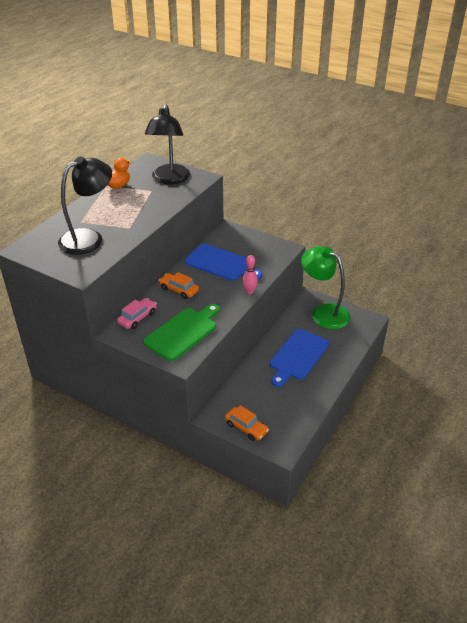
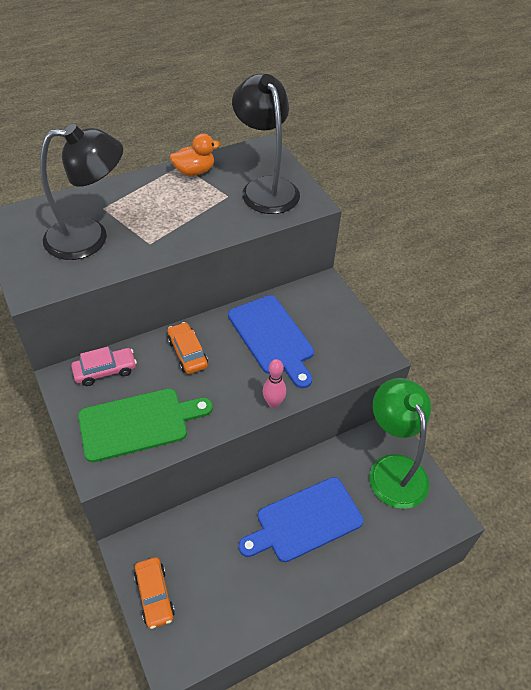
camera: 30 degrees right, 10 degrees up
(169, 179) = (265, 188): black lamp -> black lamp turned 120 degrees clockwise

